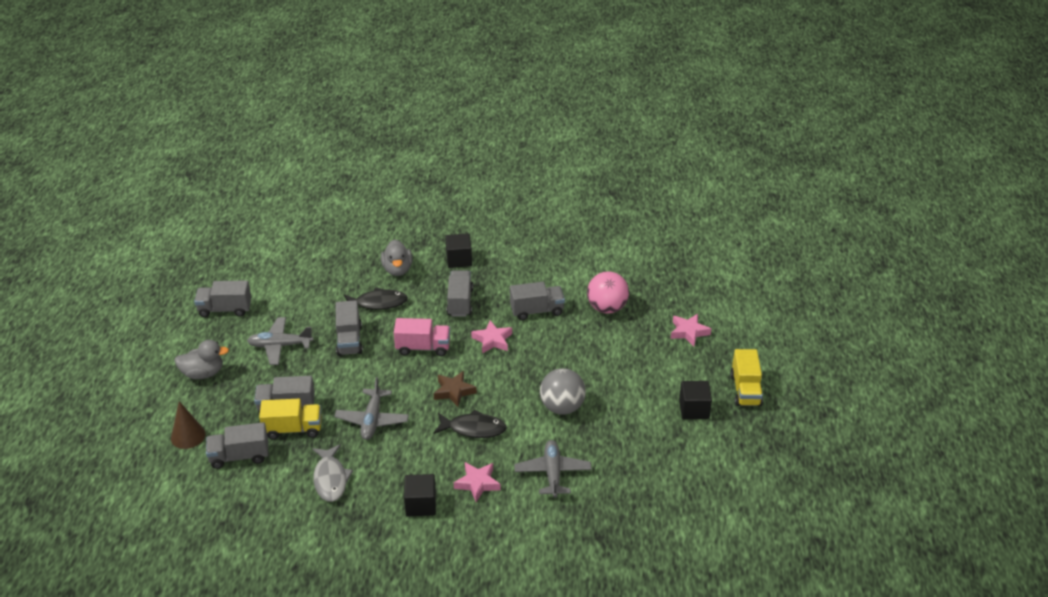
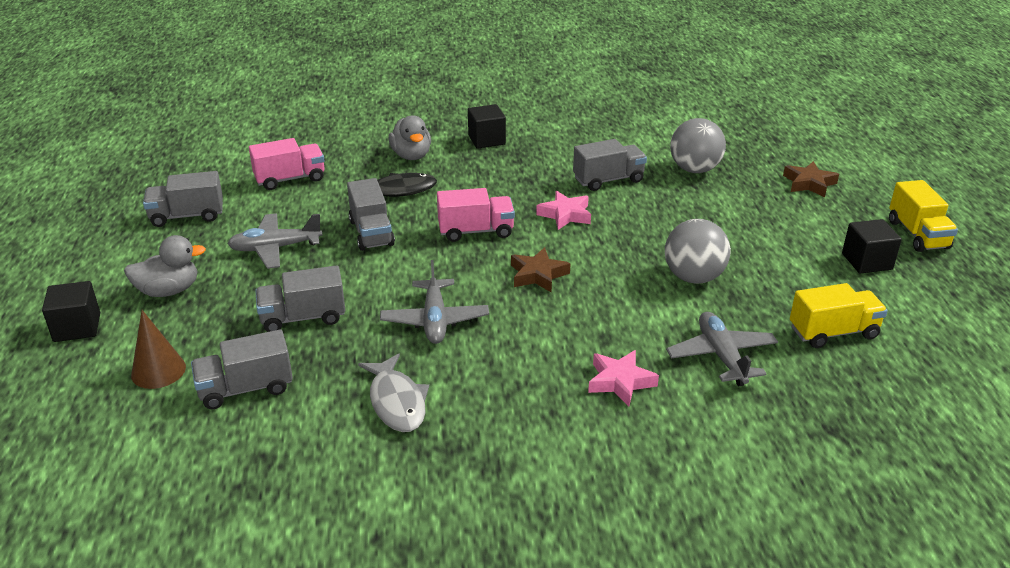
camera: 10 degrees left, 5 degrees down
(293, 429) = (320, 344): yellow truck -> yellow truck (833, 332)
(303, 282) = (290, 179): none -> pink truck
(420, 504) = (547, 420): black cube -> black cube (77, 327)
(460, 302) = (506, 180): grey truck -> none
(473, 429) = (584, 315): black fish -> none
(607, 308) = (694, 169): pink ball -> grey ball
(689, 332) = (809, 183): pink star -> brown star

